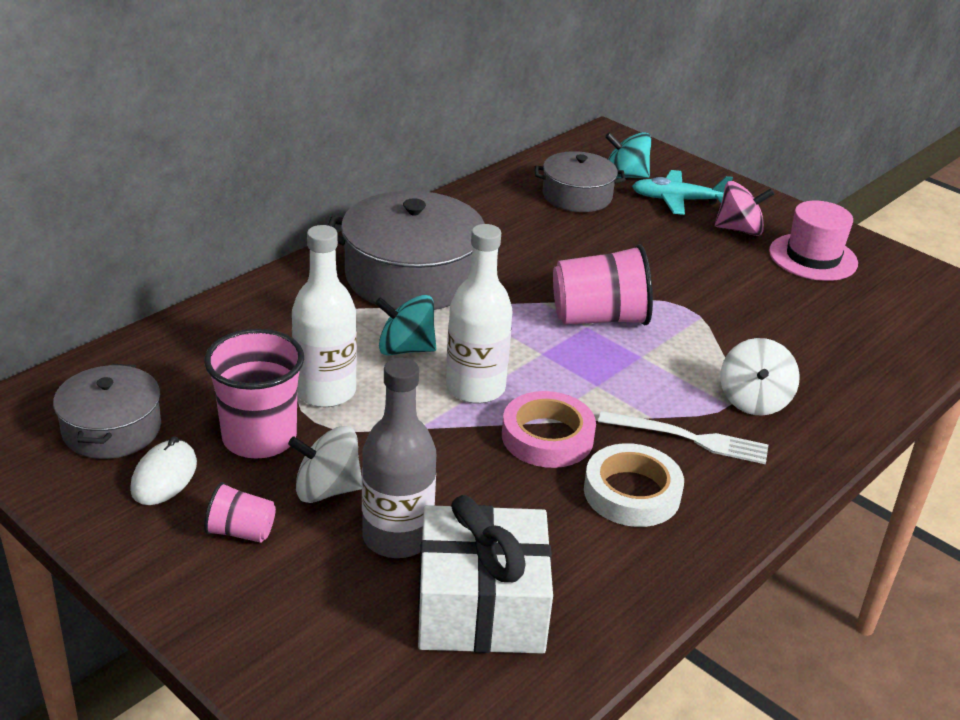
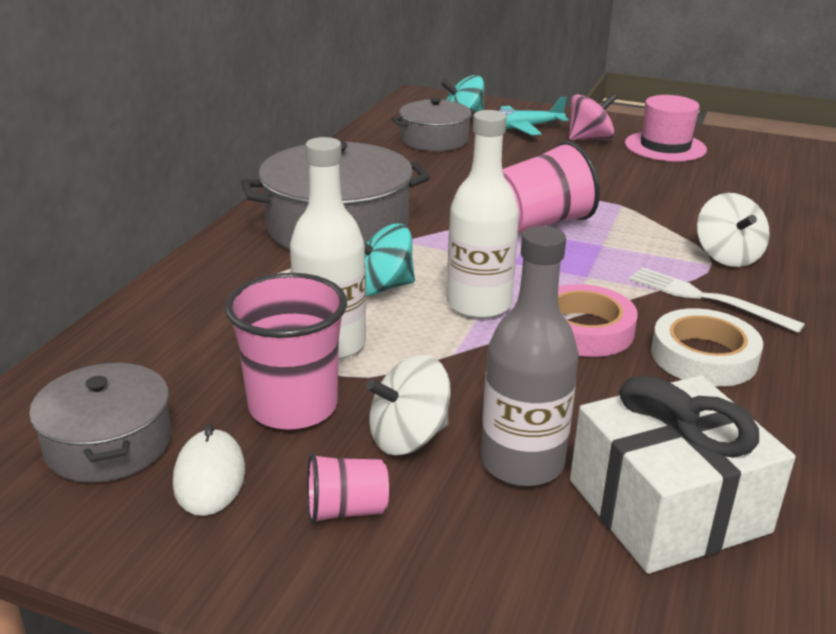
camera: 20 degrees left, 5 degrees down
(689, 438) = (706, 298): white fork -> white fork turned 135 degrees counterclockwise

